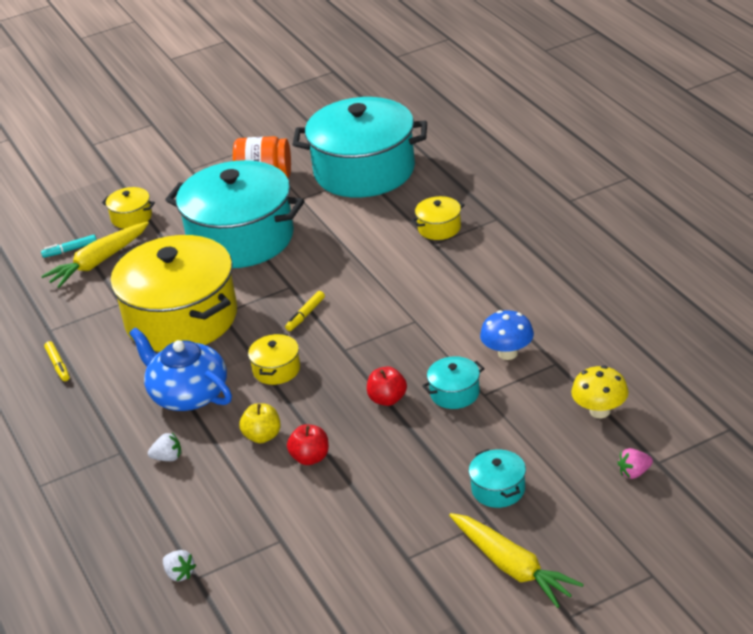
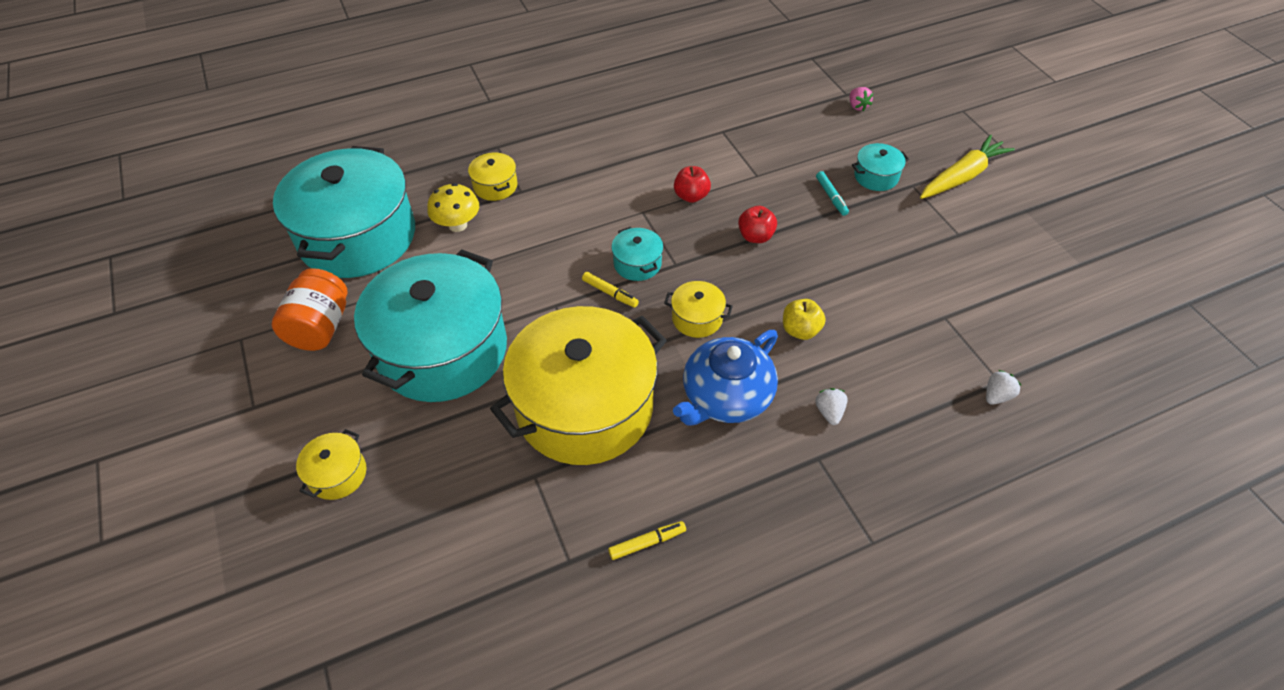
camera: 90 degrees left, 15 degrees up
(70, 250) = (385, 551): turquoise marker -> turquoise marker (831, 197)
(98, 262) = (430, 510): yellow carrot -> none
(310, 458) = (834, 294): red apple -> red apple (691, 196)
(454, 393) = (753, 193): turquoise pot -> turquoise pot (637, 263)
(508, 353) = (703, 157): blue mushroom -> none
(600, 411) = (786, 115): yellow mushroom -> yellow mushroom (457, 225)

